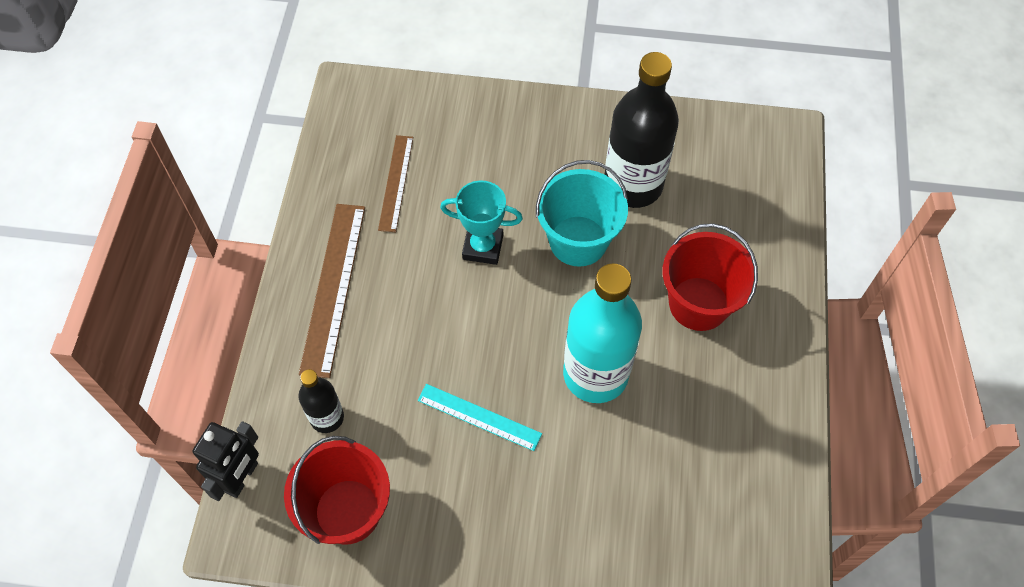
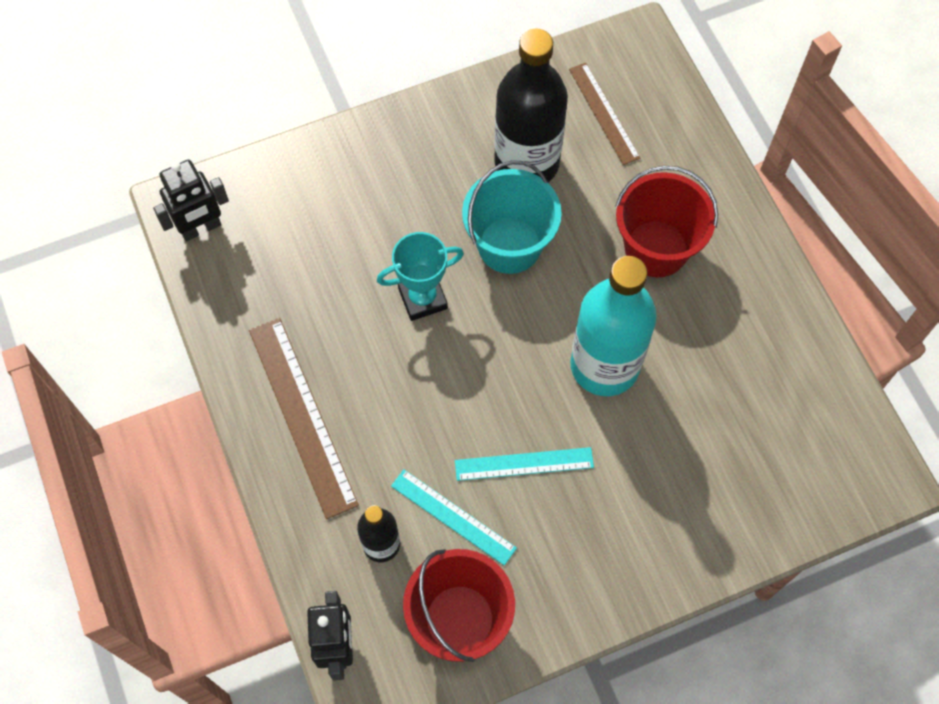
camera: 30 degrees left, 5 degrees up
(352, 114) = (201, 228): none -> black robot
(396, 183) = (294, 277): brown ruler -> brown ruler (604, 113)
(396, 427) = (453, 516): none -> turquoise ruler

